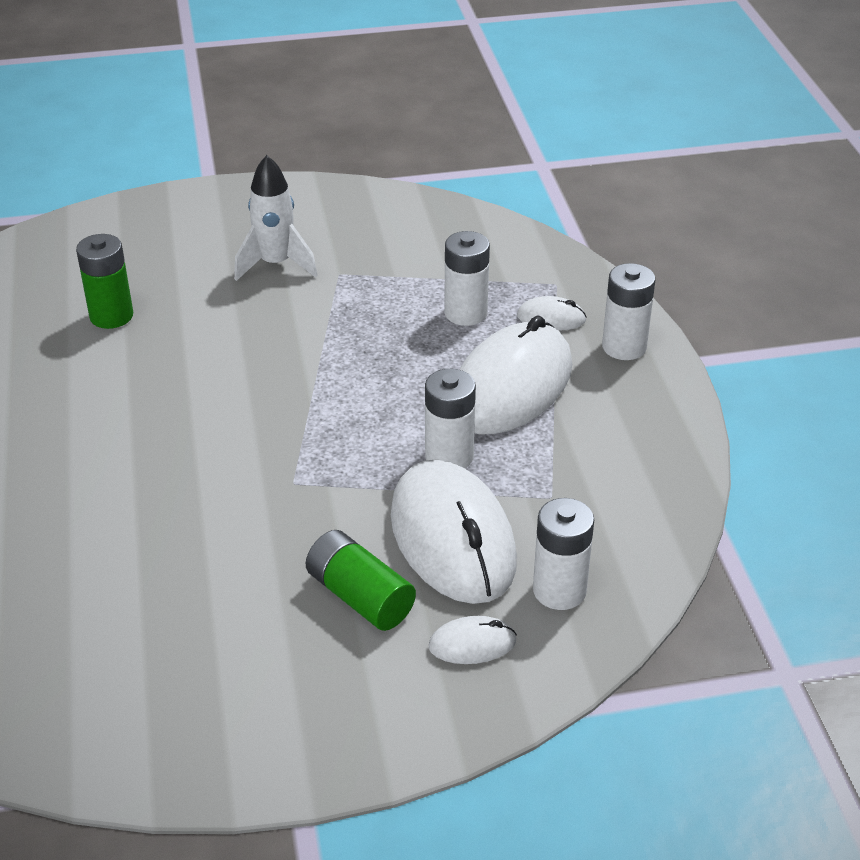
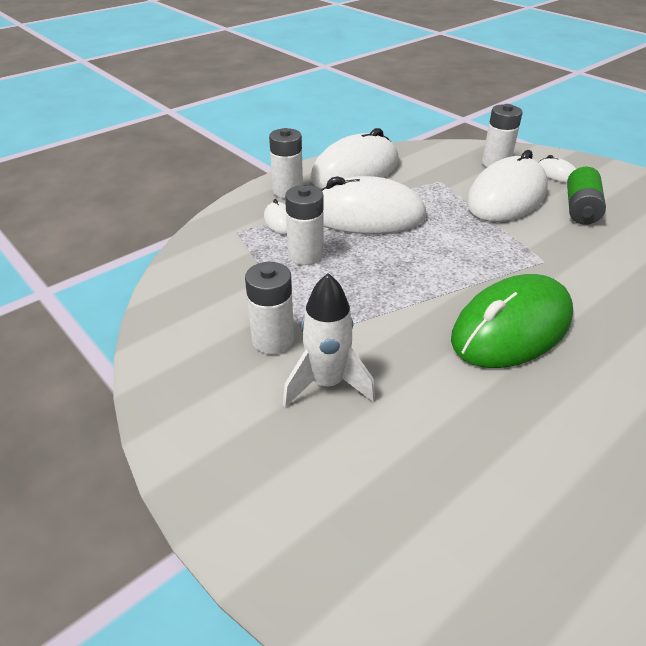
camera: 120 degrees left, 0 degrees up
(111, 316) = (514, 464): green battery -> none
(227, 393) = (511, 328): none -> green mouse
(449, 456) = (451, 216): white battery -> white battery (273, 340)
(640, 426) = (355, 171): none -> white mouse

